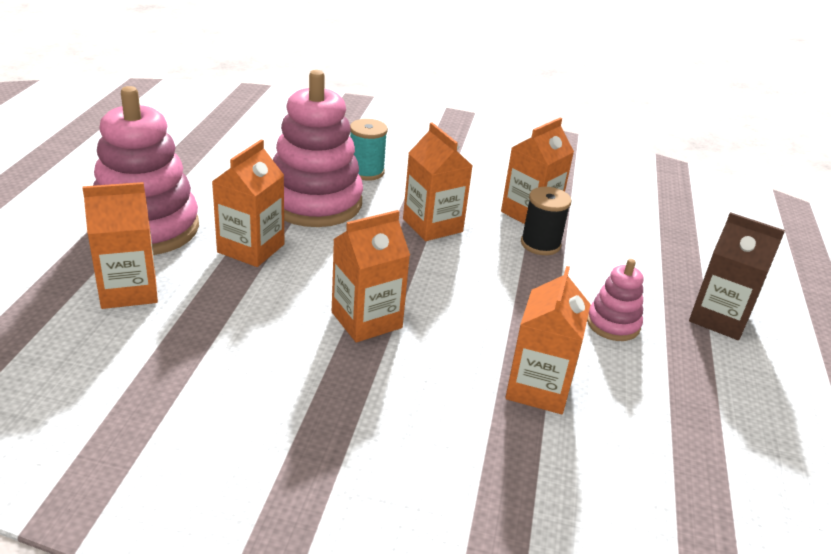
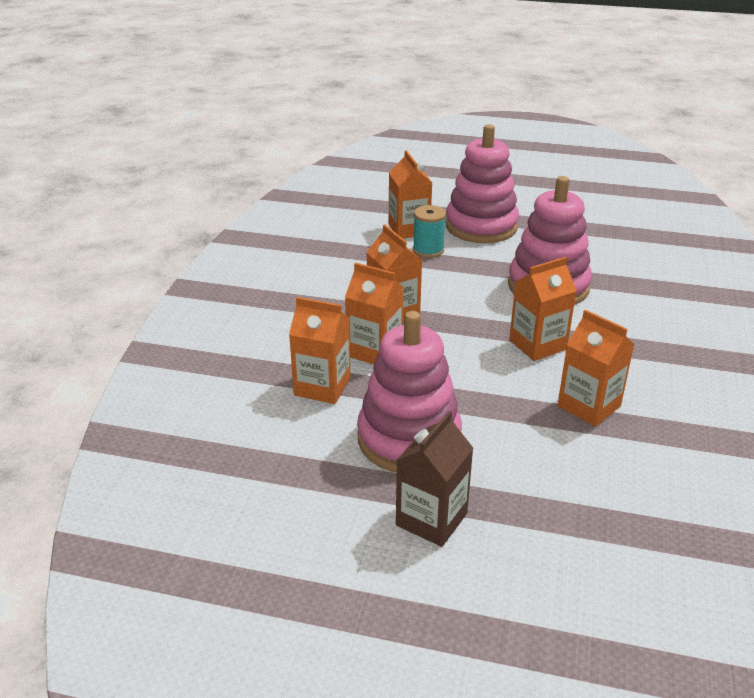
camera: 95 degrees right, 0 degrees up
(251, 248) = (469, 264): orange carton -> orange carton (374, 351)
(366, 172) = (617, 310): turquoise spool -> turquoise spool (428, 250)
(540, 244) = (530, 407): black spool -> none
(613, 324) = (409, 439): pink stacking toy -> pink stacking toy, size x2.06

